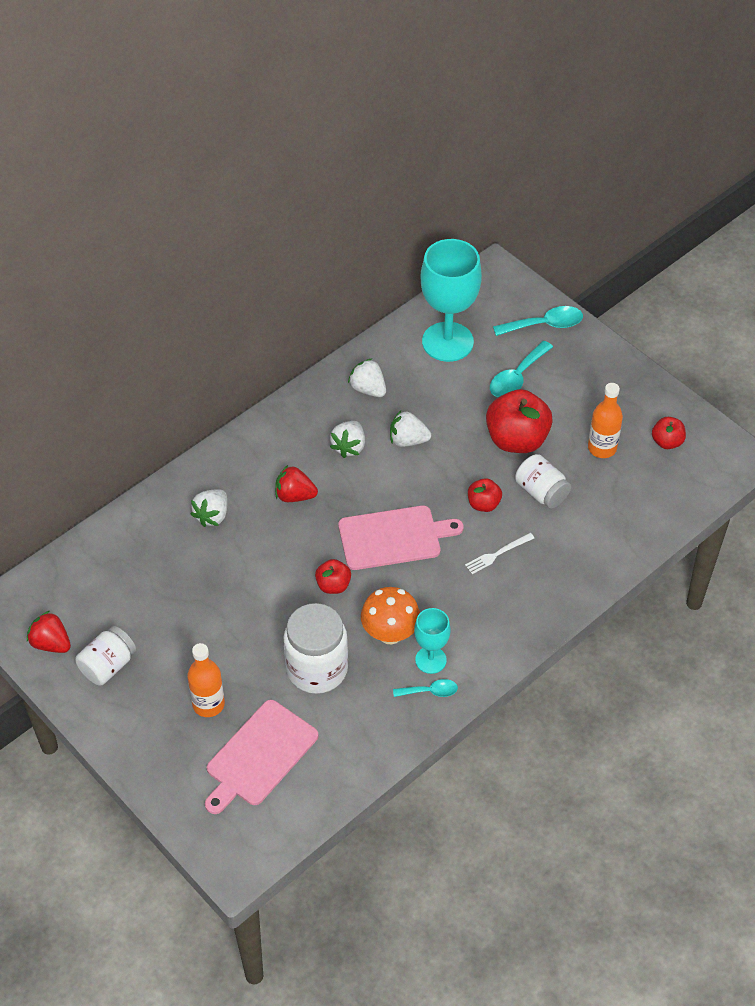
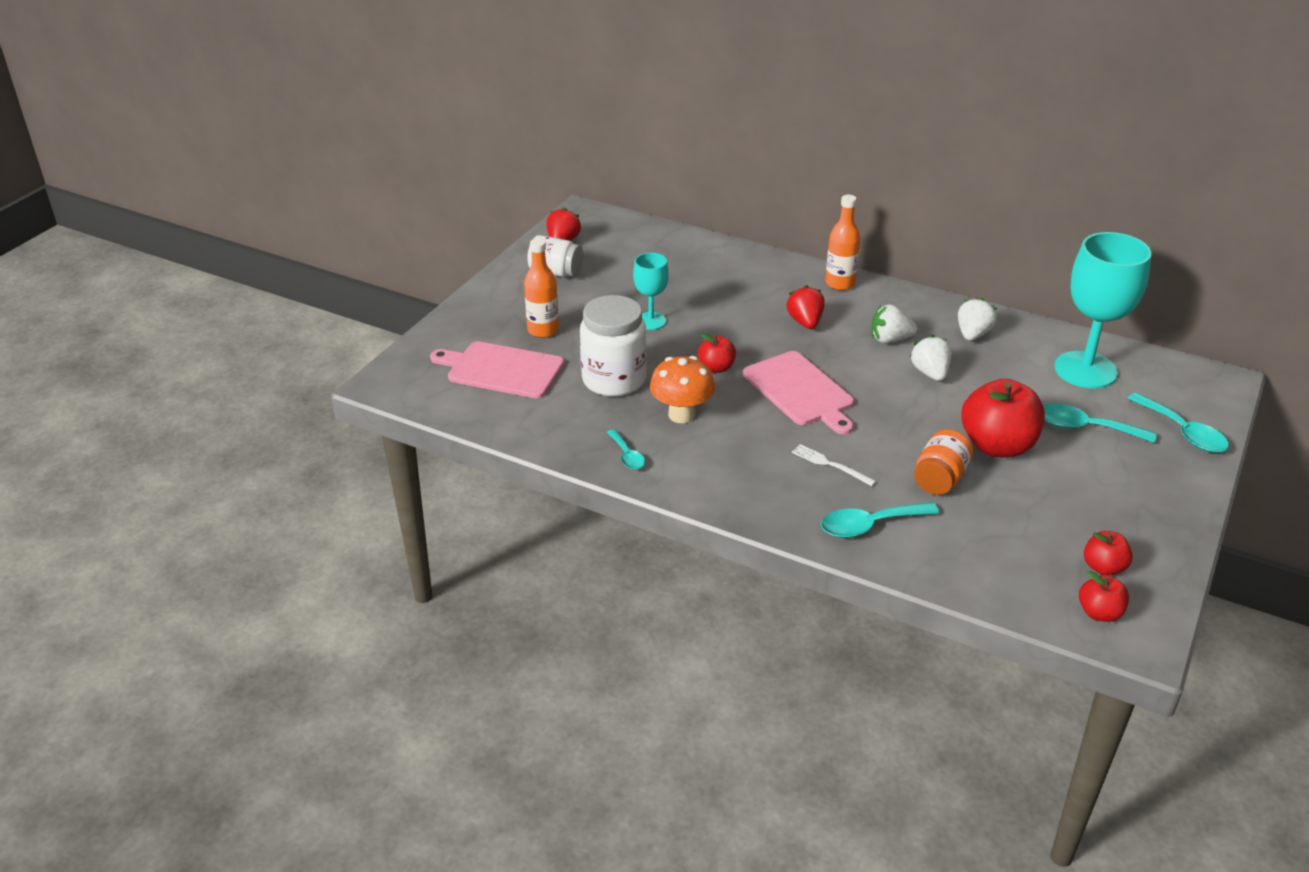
camera: 70 degrees right, 15 degrees down
(212, 515) = (747, 284): white strawberry -> none
(430, 660) = (665, 448): turquoise goblet -> turquoise goblet (651, 321)
(483, 504) = (889, 441): red apple -> red apple (1099, 613)
(541, 492) = (940, 479): white jar -> orange jar
(577, 557) = (869, 525): none -> turquoise spoon
(602, 448) = (1044, 514): orange bottle -> orange bottle (840, 283)

